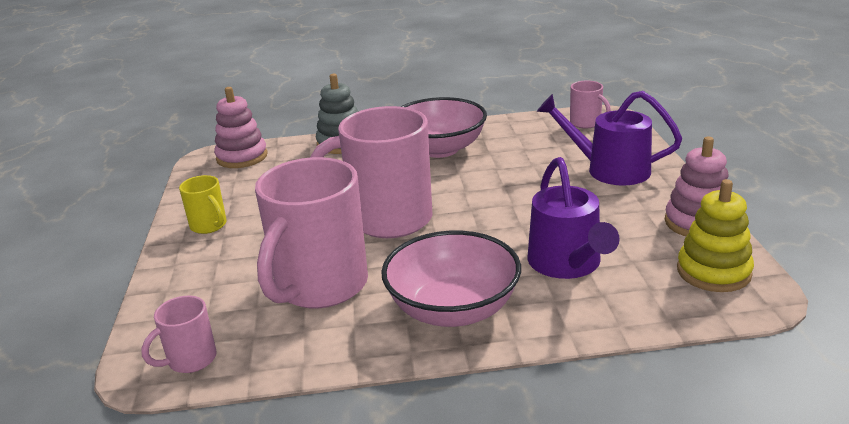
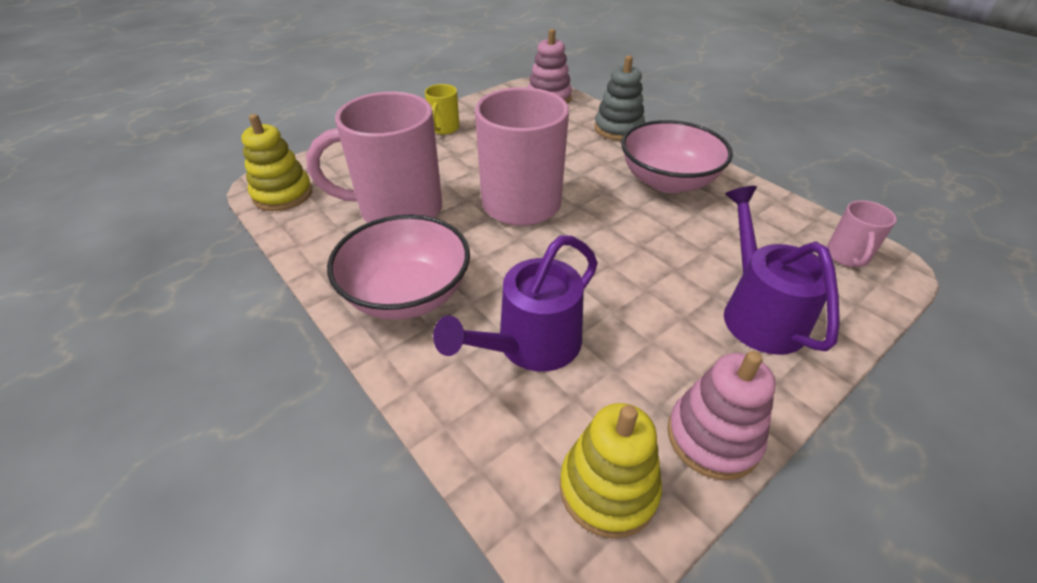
camera: 55 degrees right, 15 degrees up
(190, 360) = (283, 194): pink mug -> yellow stacking toy

